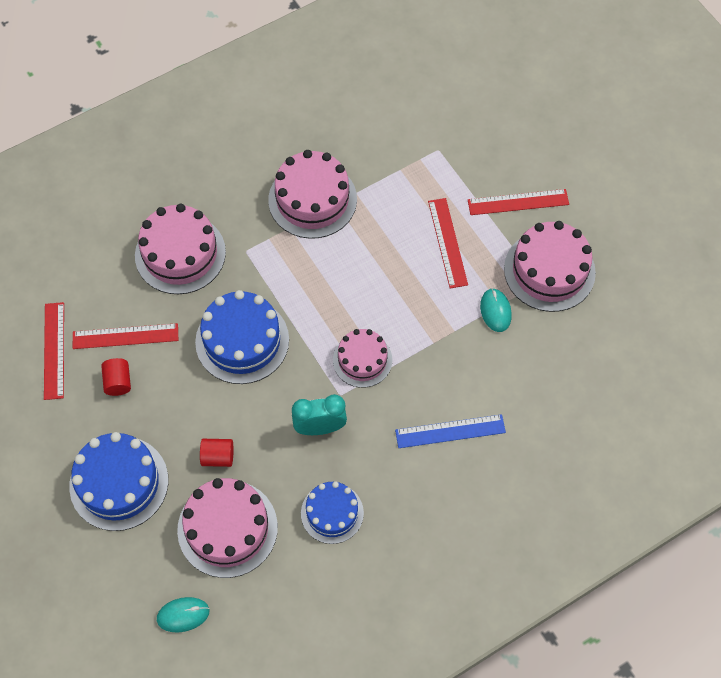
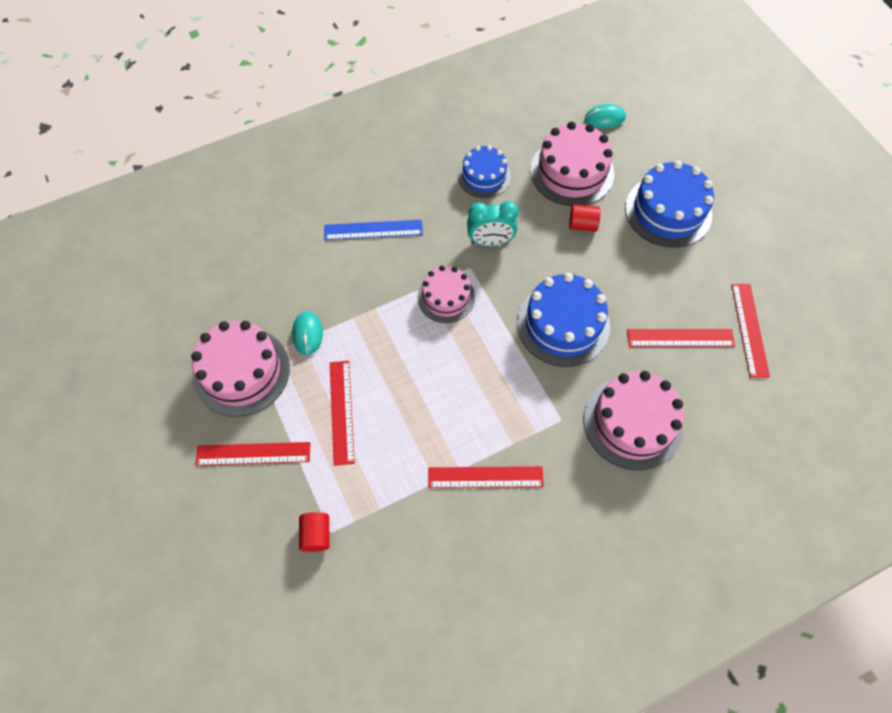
camera: 175 degrees left, 0 degrees up
(118, 382) = (681, 295): red cylinder -> red cylinder (316, 535)
(312, 199) = (485, 477): pink cake -> red ruler

